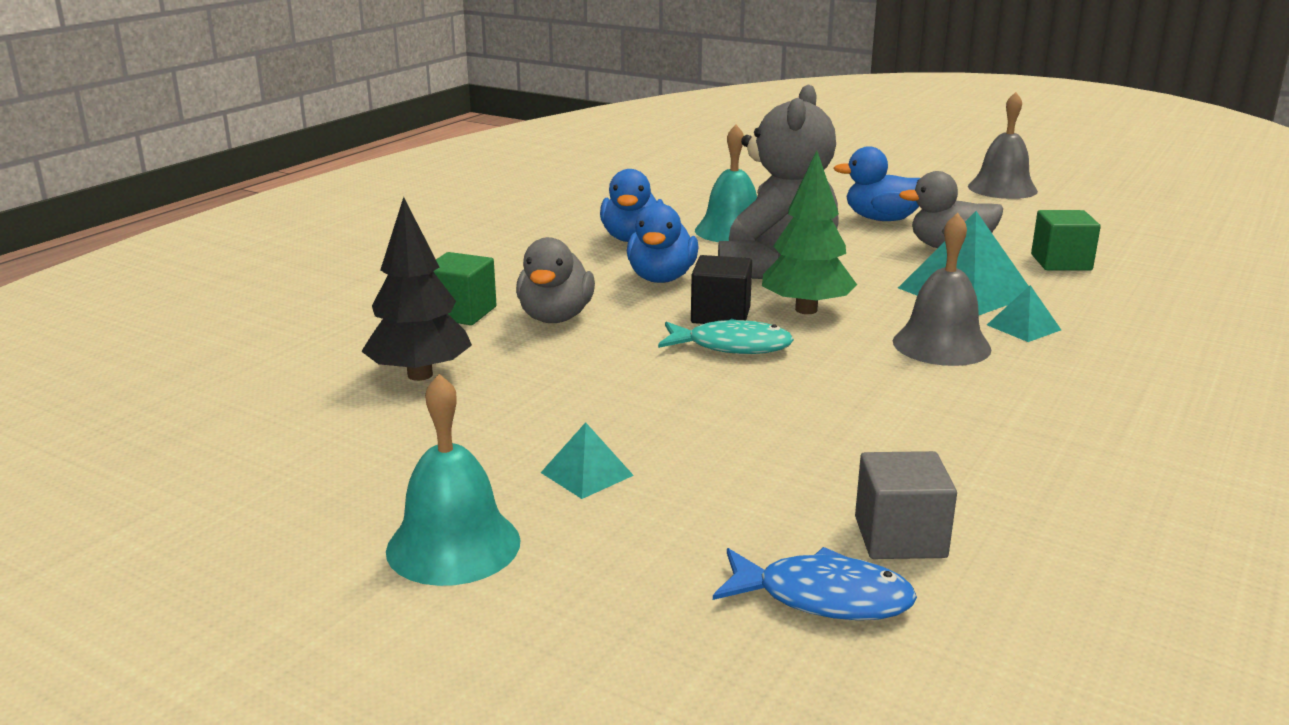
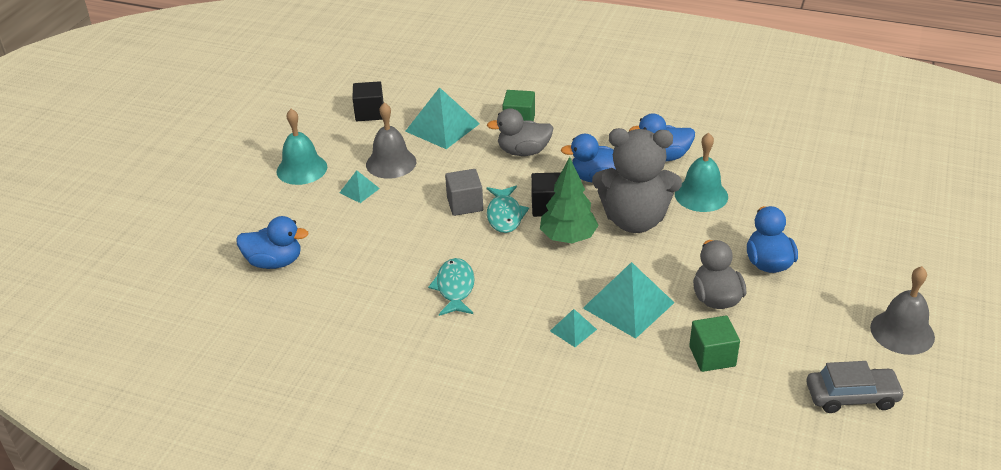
camera: 80 degrees right, 15 degrees up
(289, 445) = (369, 113): none -> black cube
(420, 375) = (442, 127): black tree -> turquoise pyramid
(823, 597) = (274, 262): blue fish -> blue duck
(900, 537) = (319, 281): grey cube -> grey cube (465, 204)
(926, 400) = (455, 288): none -> turquoise fish
(941, 345) = (532, 294): grey bell -> grey bell (391, 163)
(1110, 217) = (852, 396): none -> grey car

